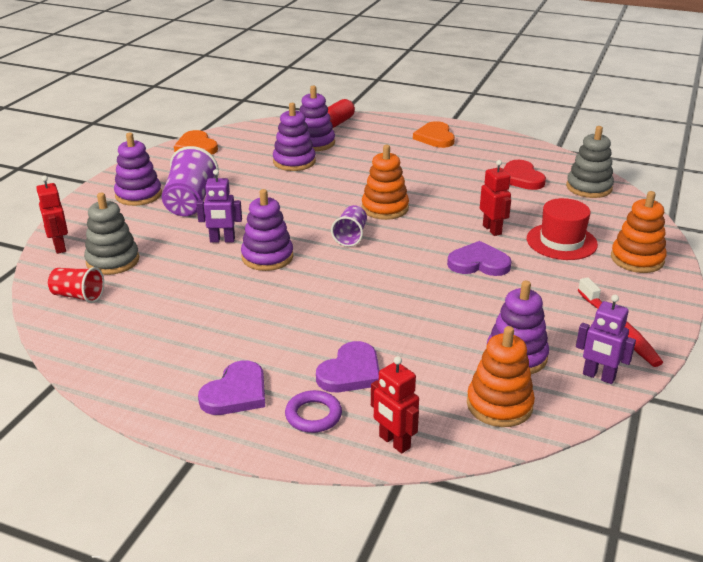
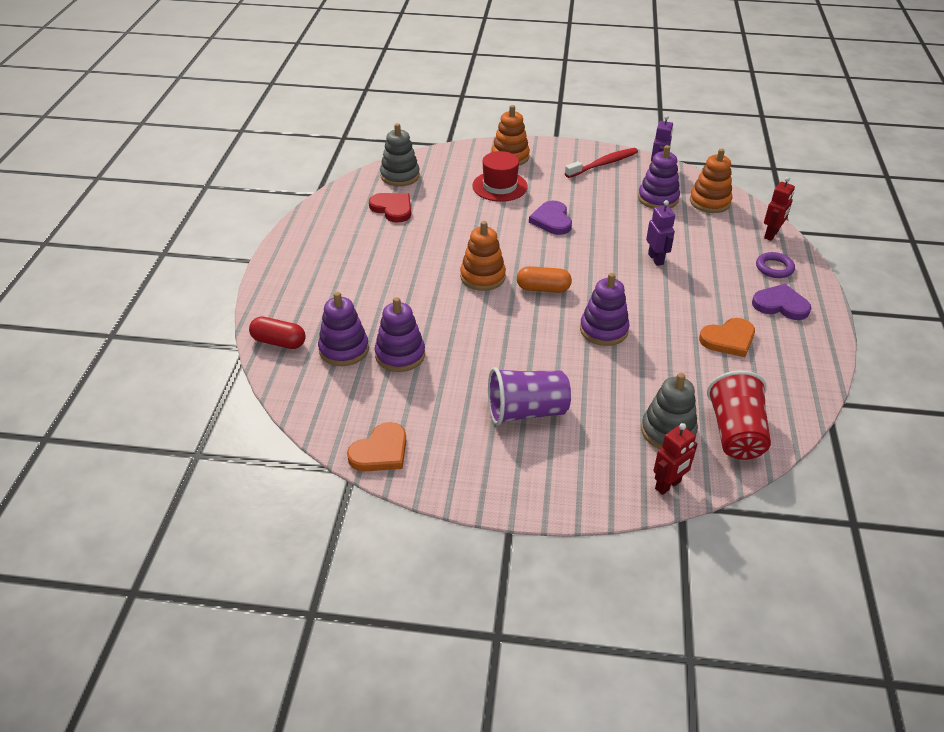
camera: 105 degrees left, 10 degrees up
(78, 296) = (735, 433): red cup -> red cup, size x1.66
(138, 195) = (528, 462): purple stacking toy -> none
(222, 240) = (590, 366): purple robot -> purple robot (656, 259)
(350, 236) = (543, 289): purple cup -> orange capsule
(350, 372) = (722, 260): purple heart -> none
(435, 137) = (309, 265): orange heart -> orange heart (728, 339)
(492, 229) = (495, 217): red robot -> none
(521, 178) = (392, 209): red heart -> red heart turned 105 degrees counterclockwise

